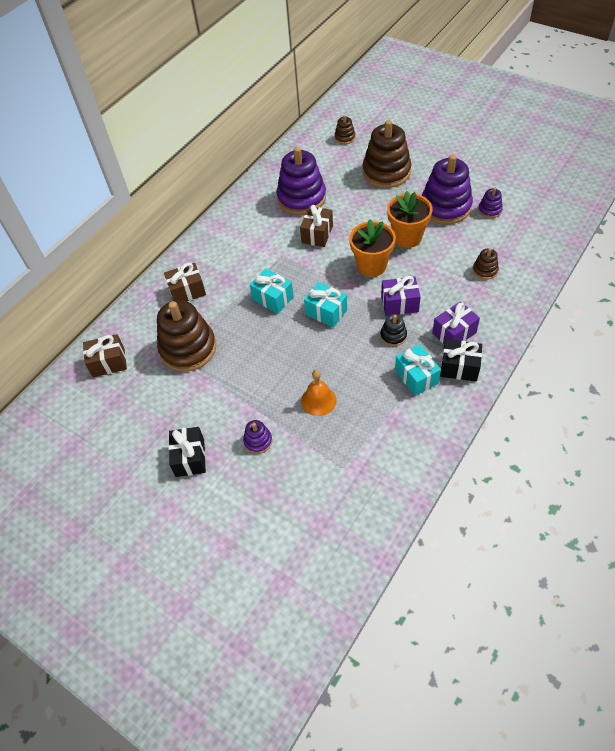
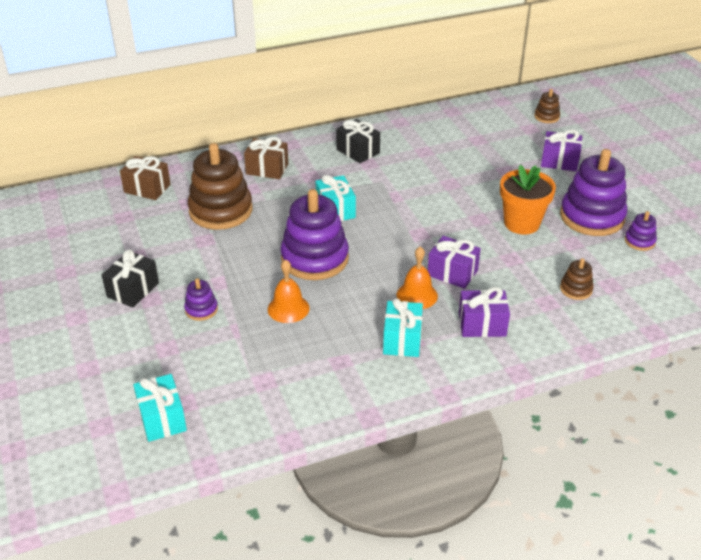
camera: 30 degrees right, 15 degrees down
(301, 198) = (449, 146): purple stacking toy -> purple stacking toy (314, 259)
(317, 234) = (432, 180): brown gift -> none
(326, 312) = (372, 244): turquoise gift -> turquoise gift (162, 418)
(371, 265) = (458, 229): orange flower pot -> none
(386, 172) = (559, 161): brown stacking toy -> purple gift
(393, 336) = (417, 295): black stacking toy -> orange bell
(459, 367) = (455, 355): black gift -> black gift (358, 151)

